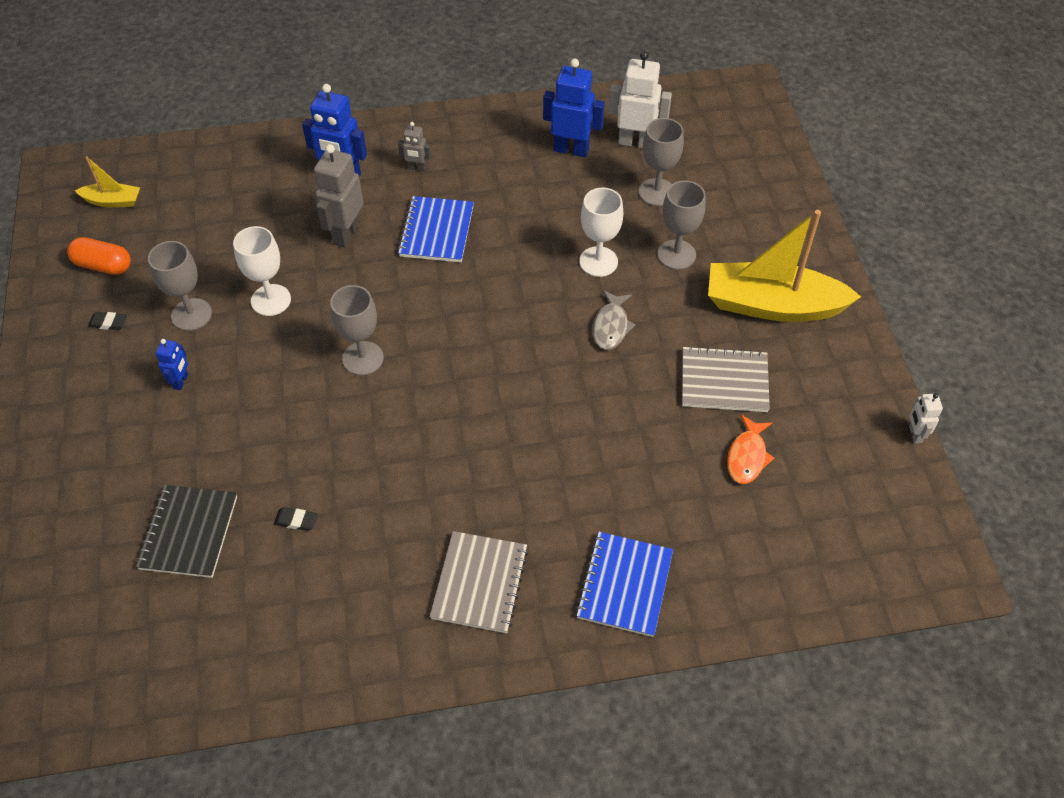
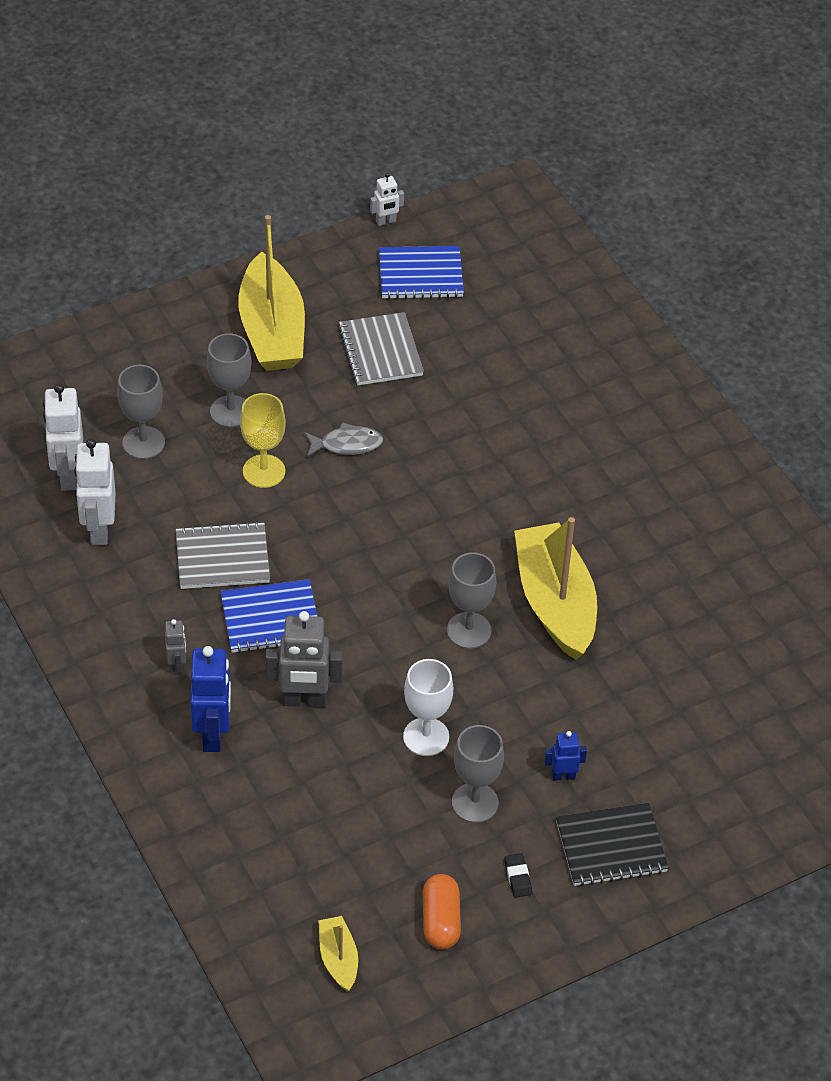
camera: 110 degrees left, 5 degrees down
(189, 532) = (722, 700): black notebook -> black notebook (611, 847)
(296, 520) = (671, 622): black eraser -> none
(363, 432) = (555, 602): none -> yellow boat
(480, 583) = (667, 475): grey notebook -> grey notebook (222, 558)
(571, 150) = (99, 530): blue robot -> white robot
(598, 261) = (264, 471): white goblet -> yellow goblet
(624, 585) = (622, 382): blue notebook -> blue notebook (420, 275)
(747, 456) = (457, 324): orange fish -> none

